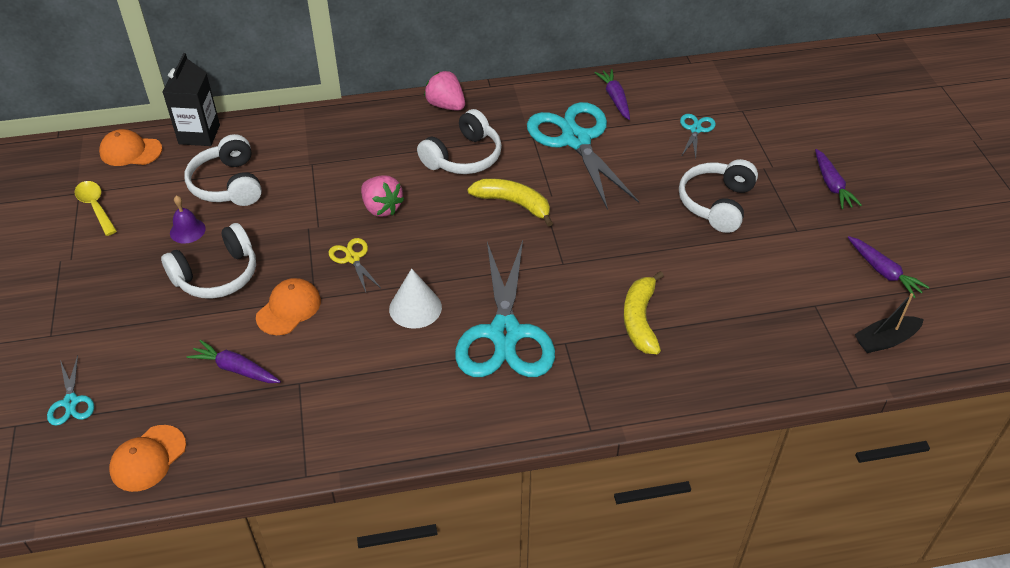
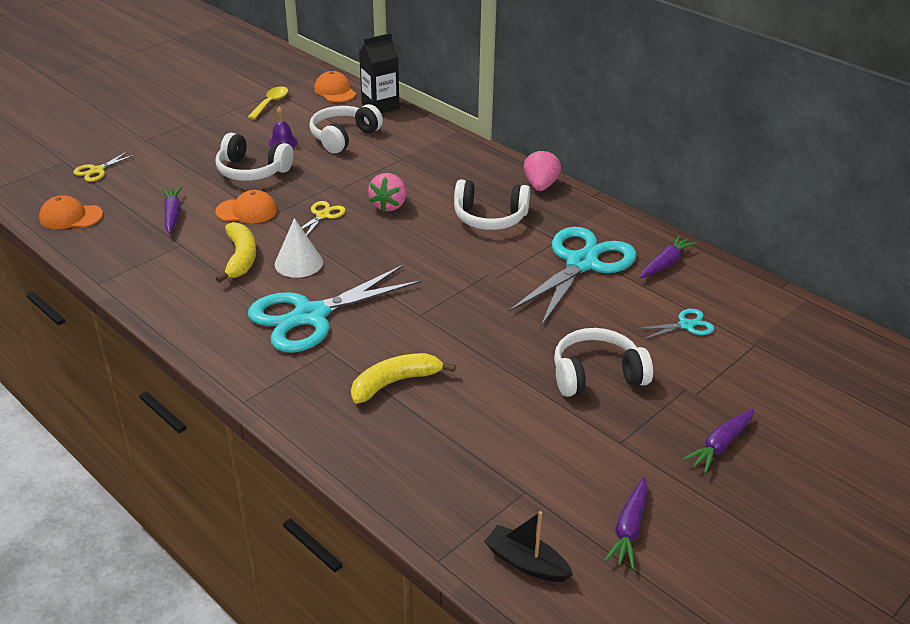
camera: 55 degrees right, 10 degrees down
(71, 402) = (97, 170): turquoise scissors -> yellow scissors
(514, 204) = (463, 263): yellow banana -> yellow banana (240, 258)

